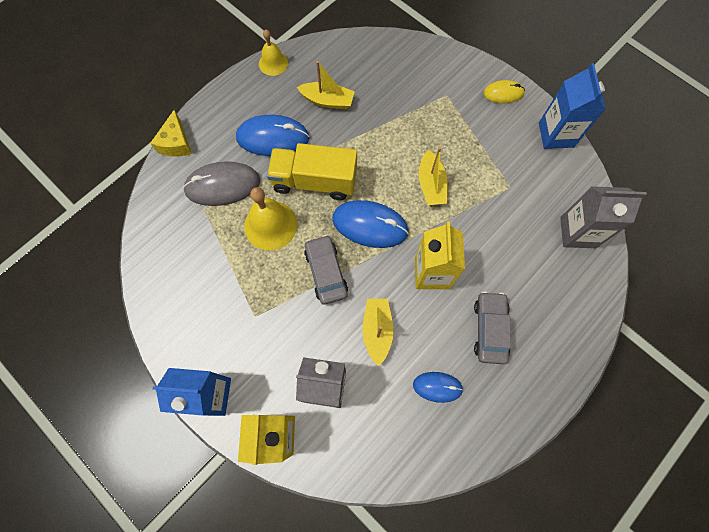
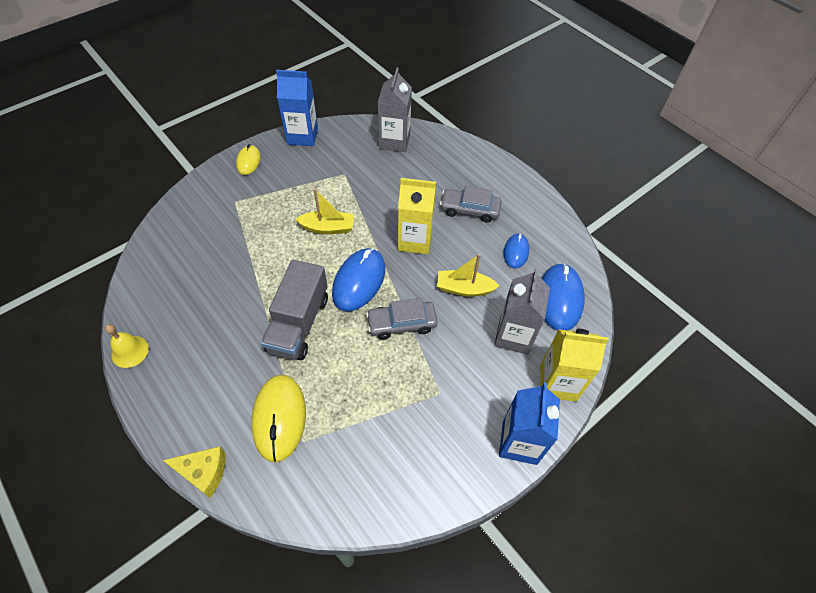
camera: 85 degrees left, 15 degrees down
(222, 185) = (279, 418): grey mouse -> yellow mouse
(270, 225) = (340, 370): yellow bell -> none
(273, 138) = (233, 360): blue mouse -> blue mouse (560, 298)
(314, 181) = (298, 323): yellow truck -> grey truck
(327, 101) = (204, 301): yellow boat -> none

